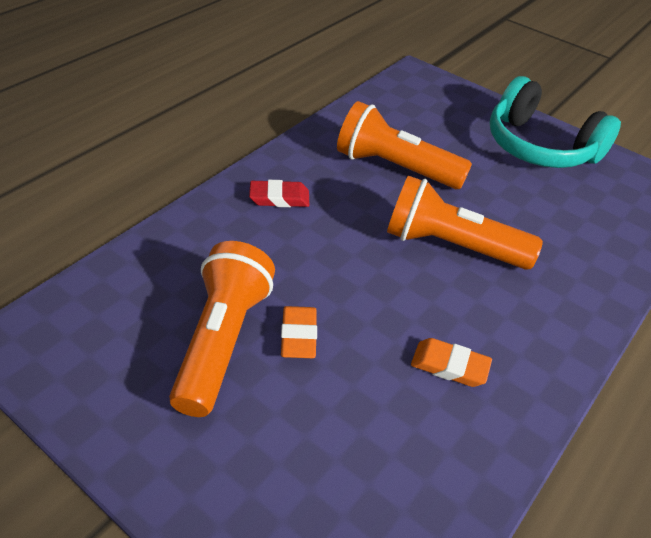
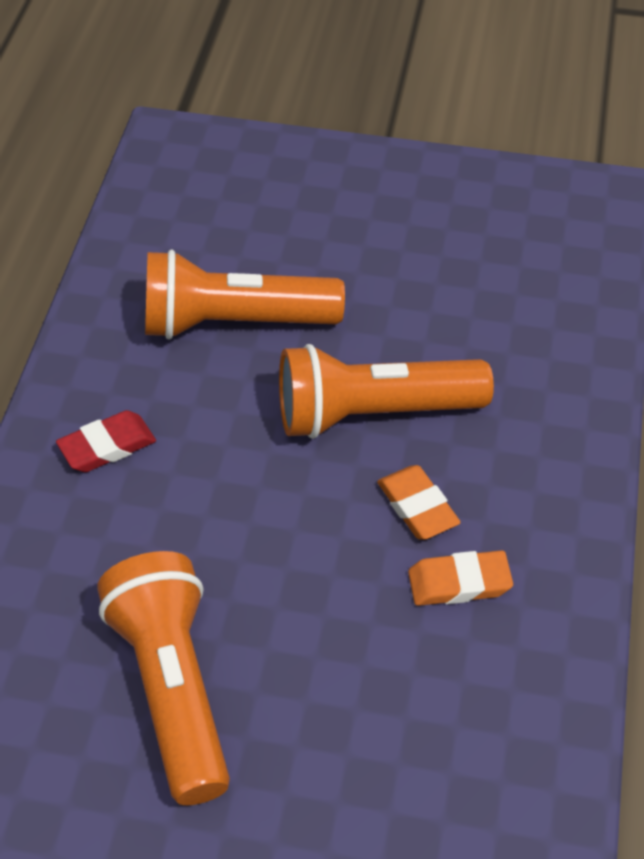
camera: 25 degrees left, 5 degrees up
(298, 335) = (261, 634): orange eraser -> orange eraser (417, 507)
(540, 146) = (405, 199): turquoise headphones -> none

